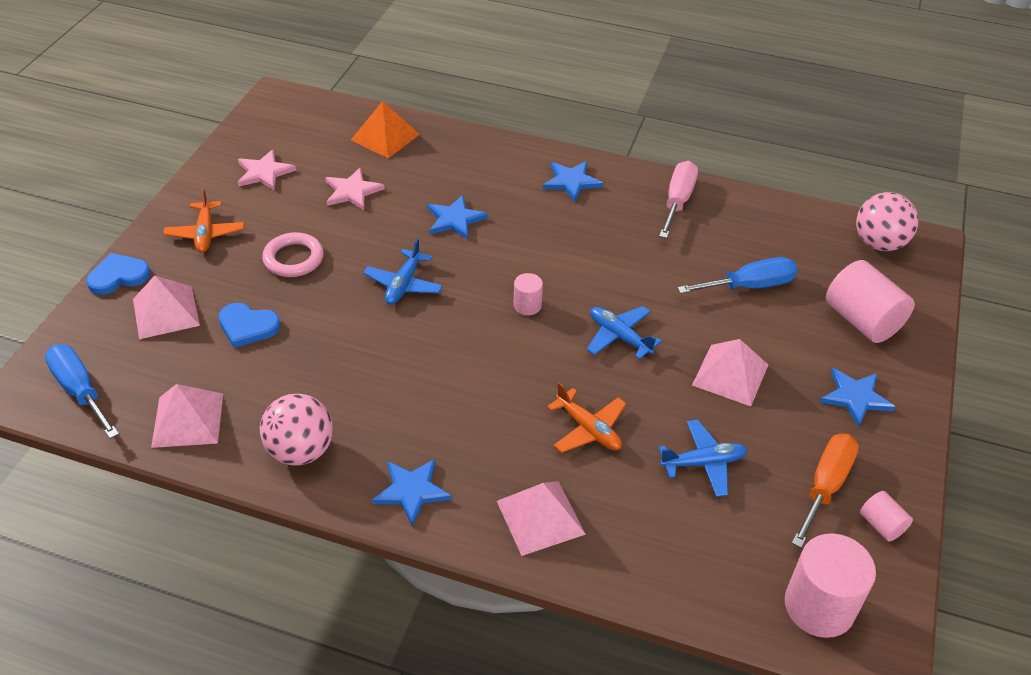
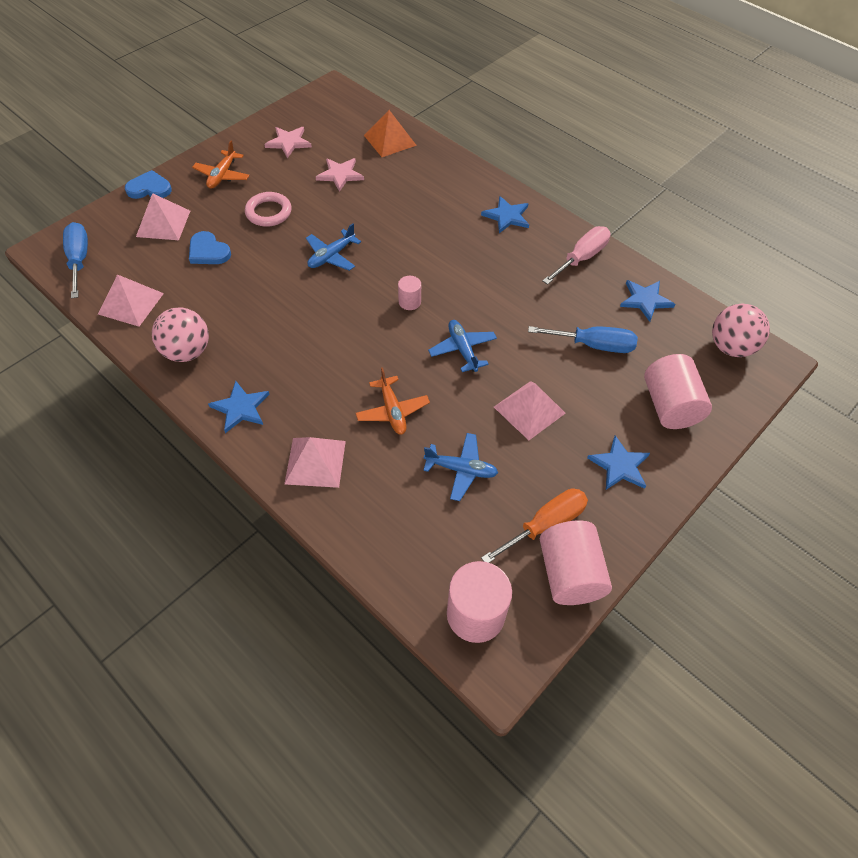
camera: 25 degrees right, 10 degrees up
(455, 219) = (399, 219): blue star -> blue star (645, 300)
(881, 525) = (569, 574): pink cylinder -> pink cylinder, size x1.98

